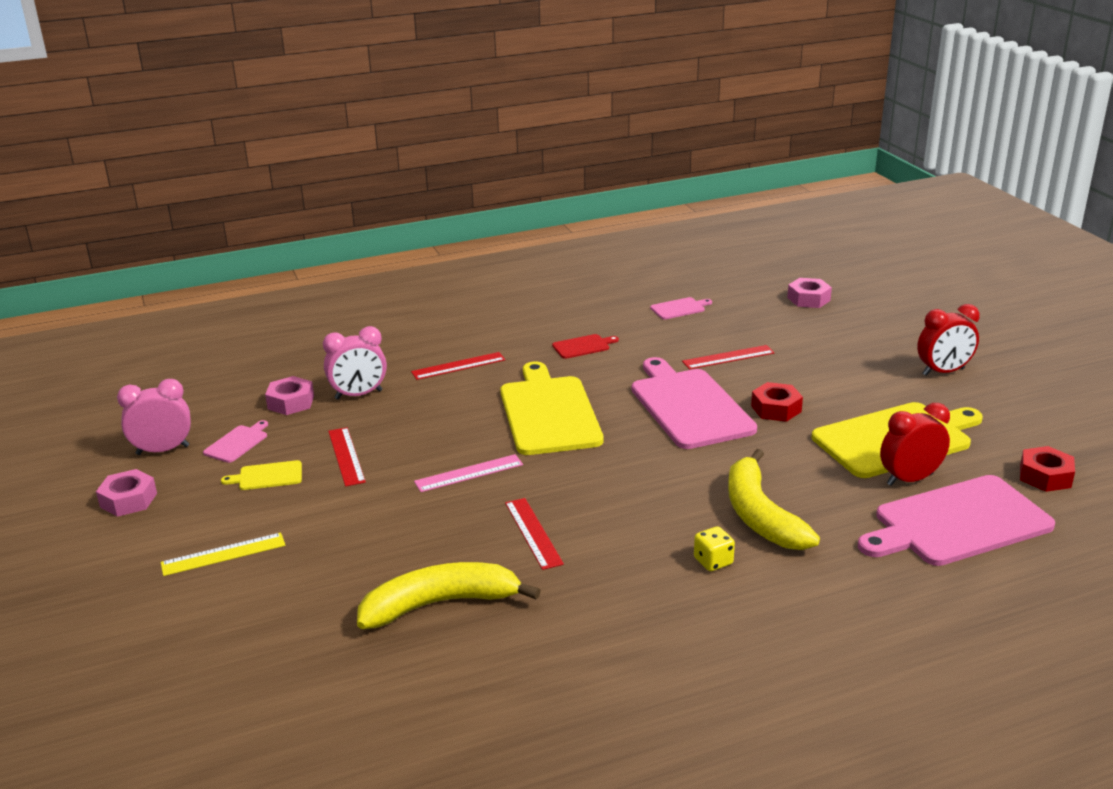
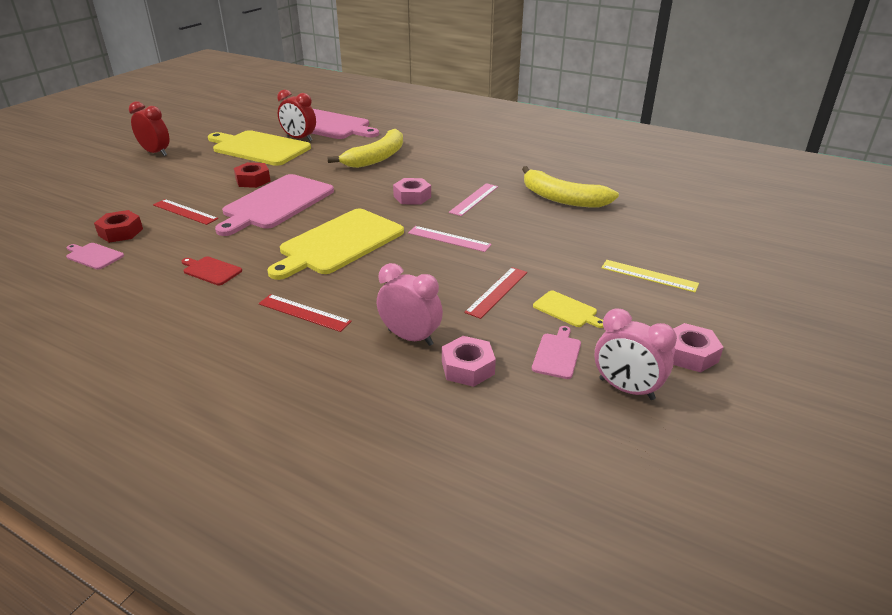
camera: 130 degrees left, 5 degrees up
(237, 443) = (557, 354): pink cutting board -> pink cutting board turned 120 degrees clockwise
(533, 533) = (474, 199): red ruler -> pink ruler
(713, 561) = (430, 157): yellow dice -> none
(808, 299) = (43, 212): pink nut -> pink nut (412, 197)
(1045, 476) = (263, 118): red nut -> red nut (120, 232)

